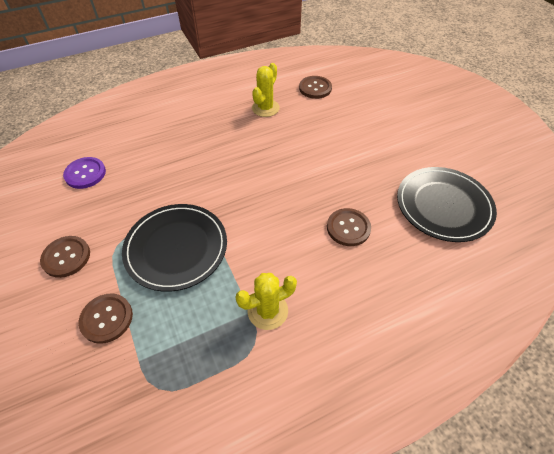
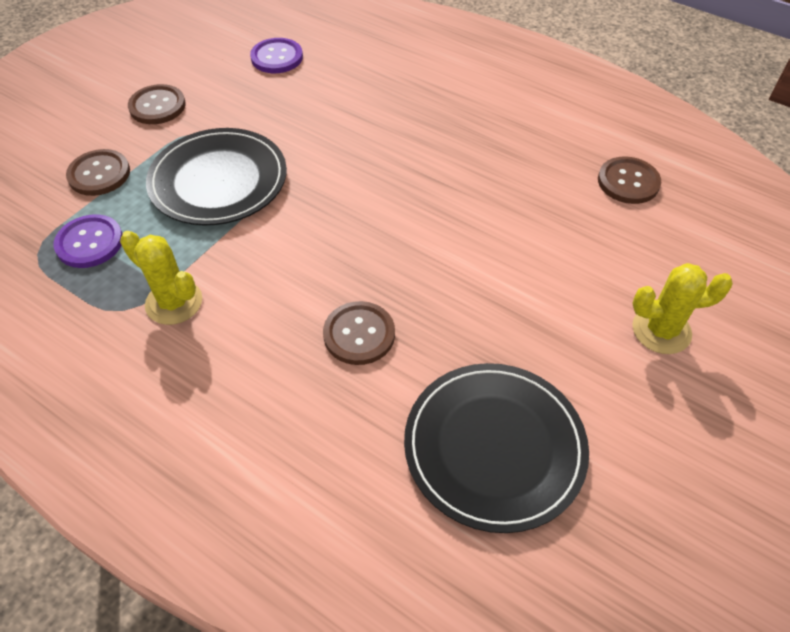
camera: 60 degrees right, 0 degrees up
(175, 346) = (90, 243): none -> purple button
(265, 108) = (526, 148): yellow cactus -> yellow cactus (661, 330)

